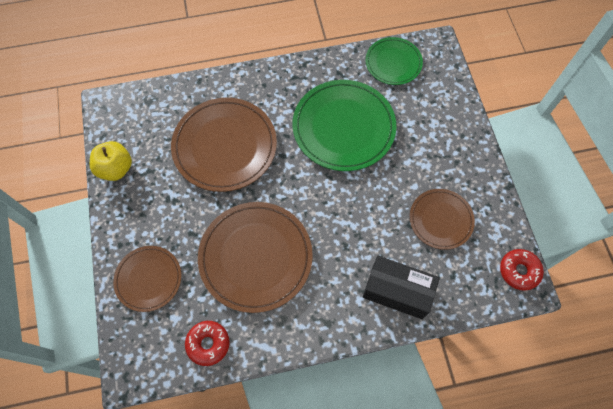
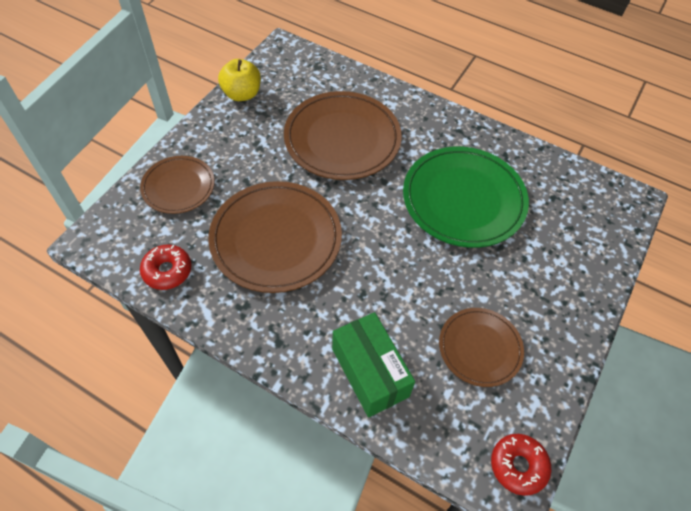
camera: 40 degrees right, 10 degrees down
(393, 63) = (569, 183): green plate -> none
(397, 291) = (370, 372): black box -> green box

